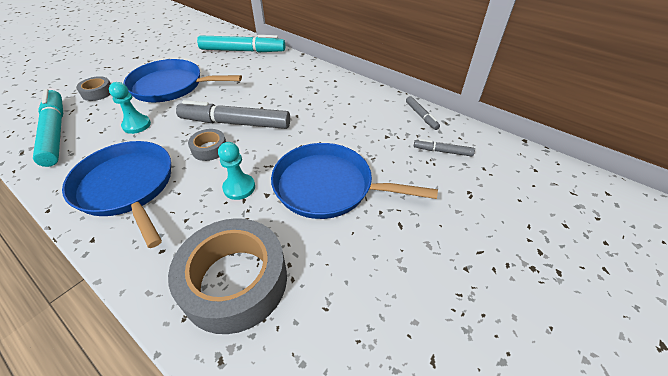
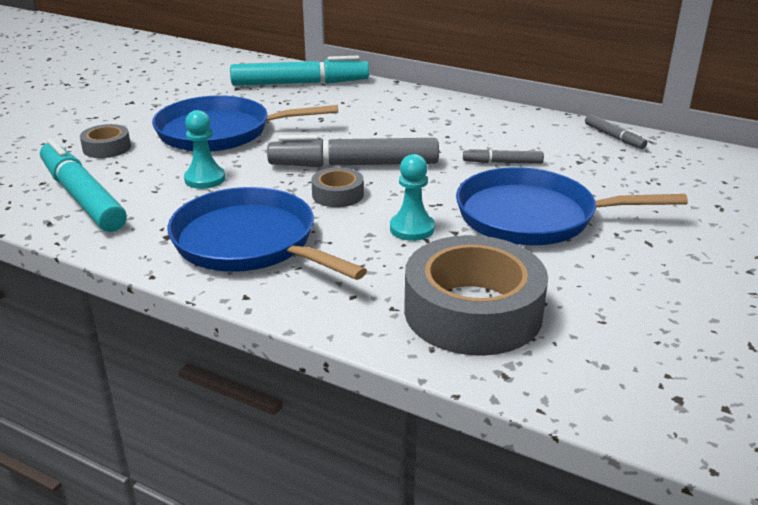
camera: 10 degrees left, 15 degrees down
(442, 151) = (662, 170): grey marker -> grey marker (502, 162)

